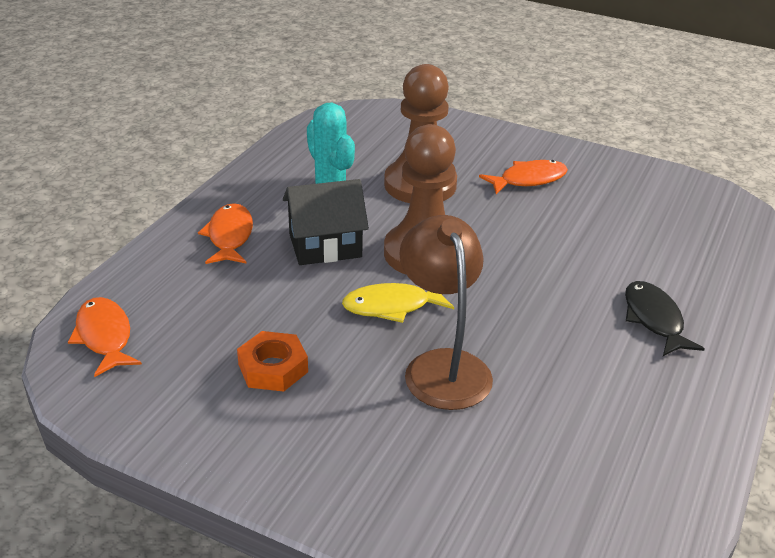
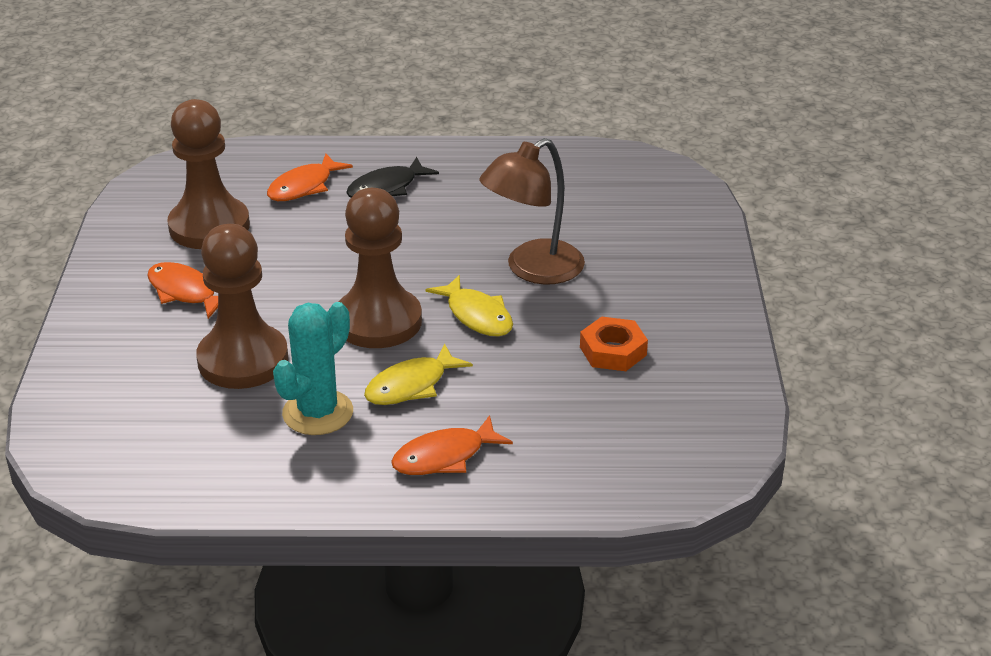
camera: 115 degrees left, 0 degrees up
(104, 337) = (665, 465): orange fish -> orange fish (304, 186)
(325, 245) = (411, 385): black house -> yellow fish
(625, 208) = (209, 226): none -> brown pawn

